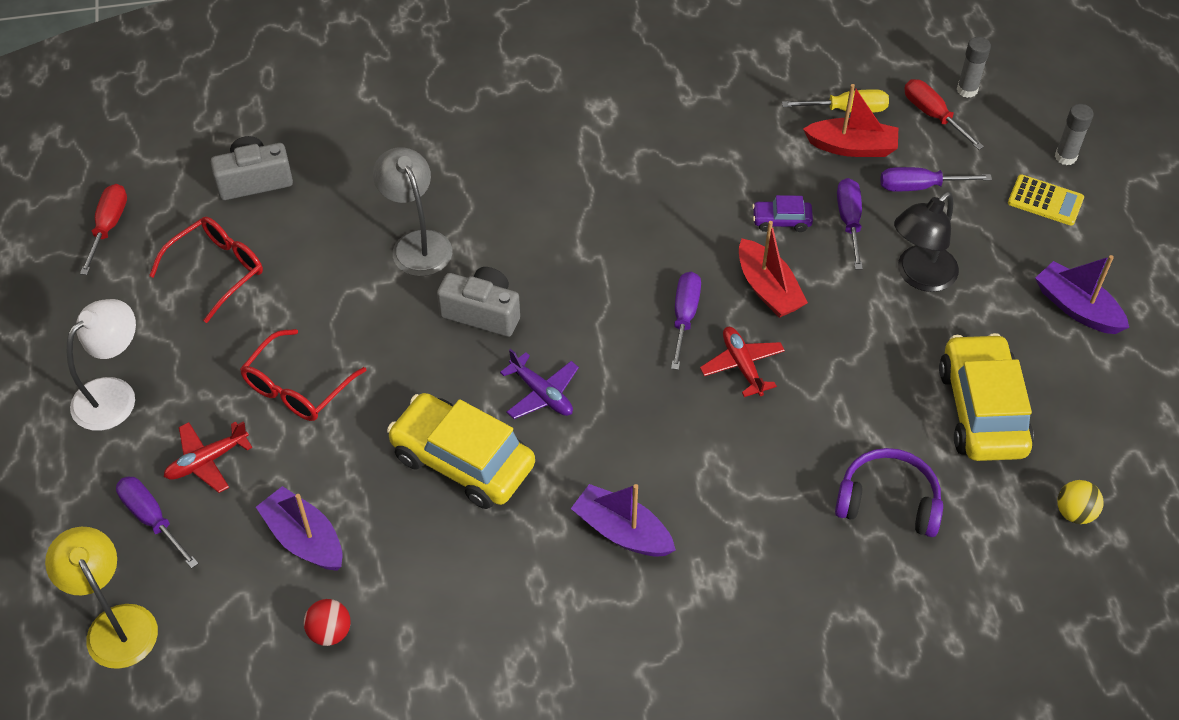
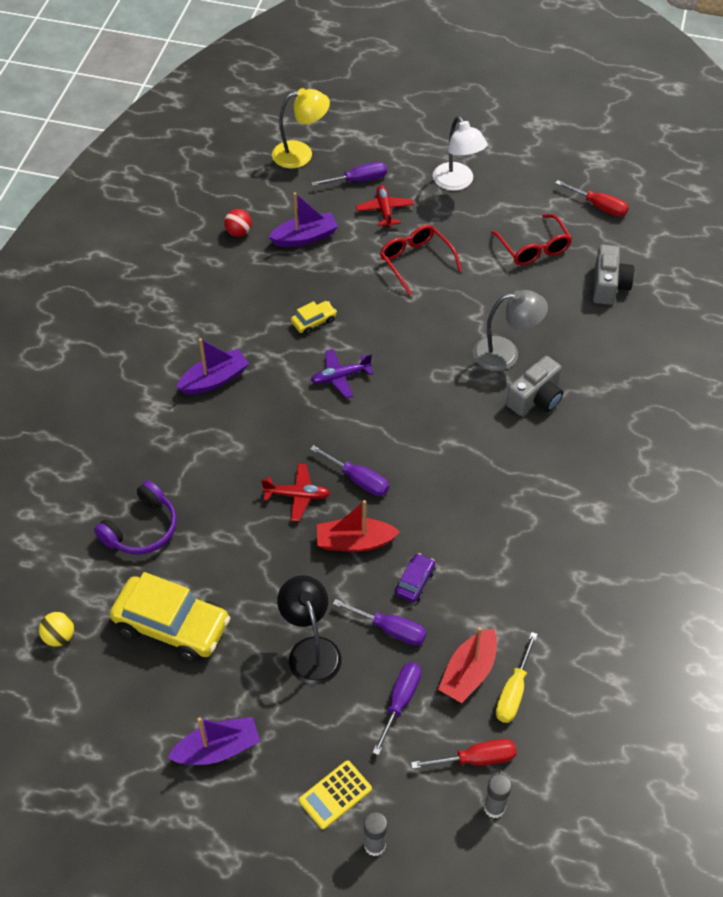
camera: 115 degrees right, 0 degrees up
(463, 460) = (314, 321): yellow car -> yellow car, size x0.46
(482, 312) = (425, 369): grey camera -> grey camera (535, 398)

